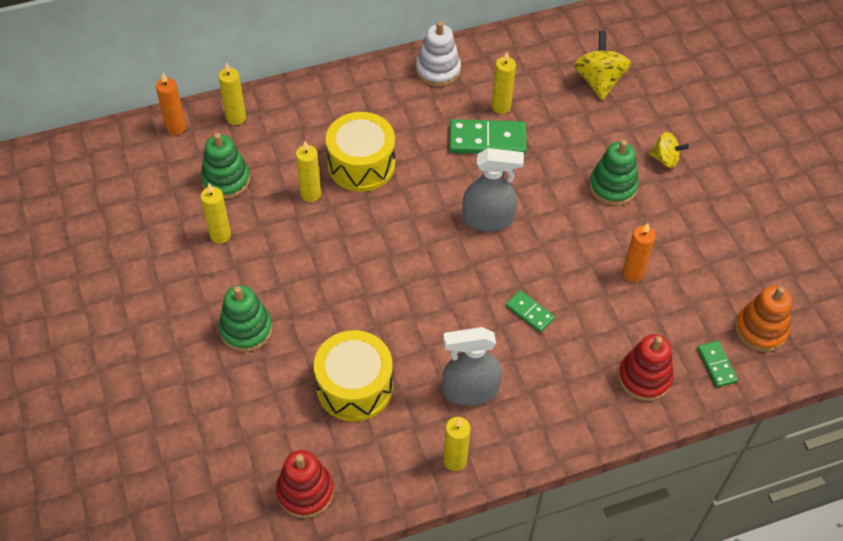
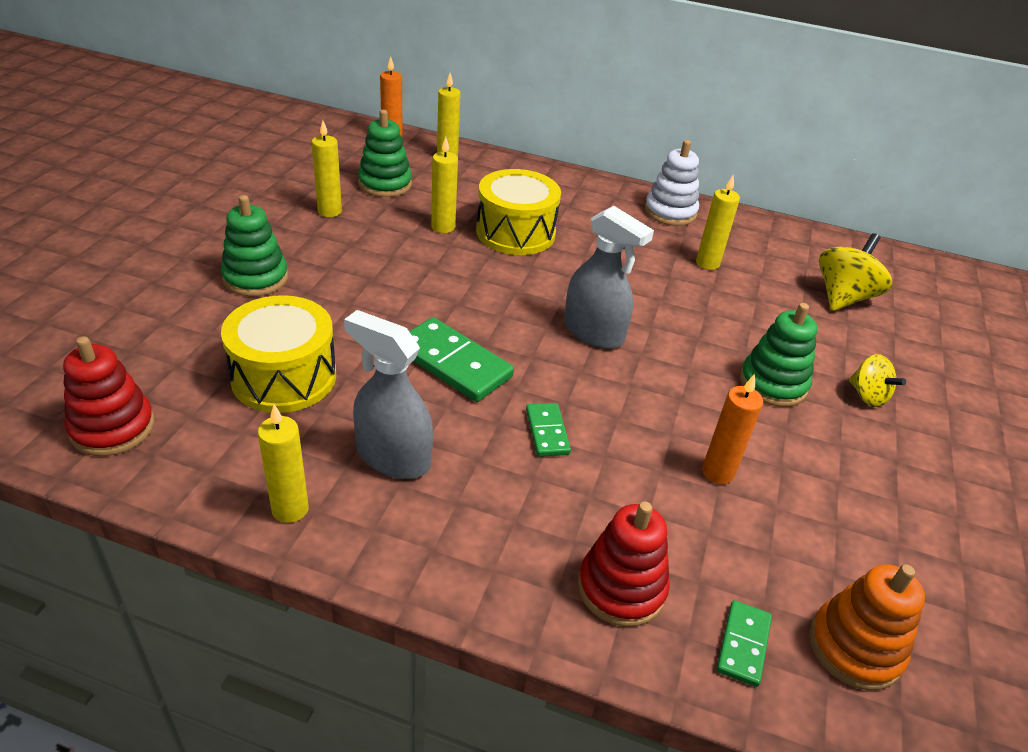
camera: 35 degrees right, 15 degrees down
(487, 140) = (664, 278): green domino -> green domino (453, 363)

